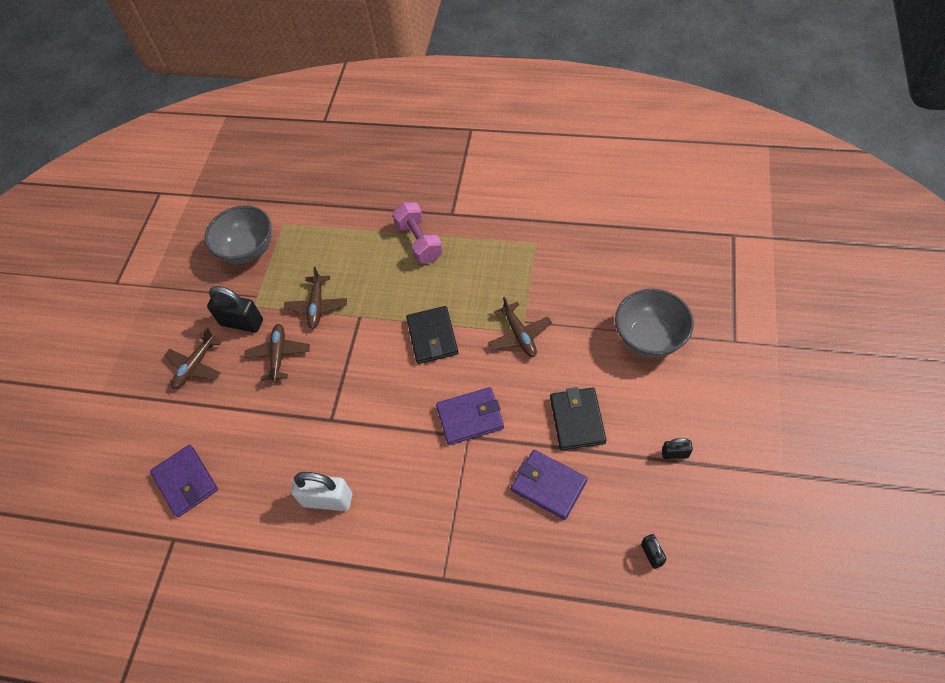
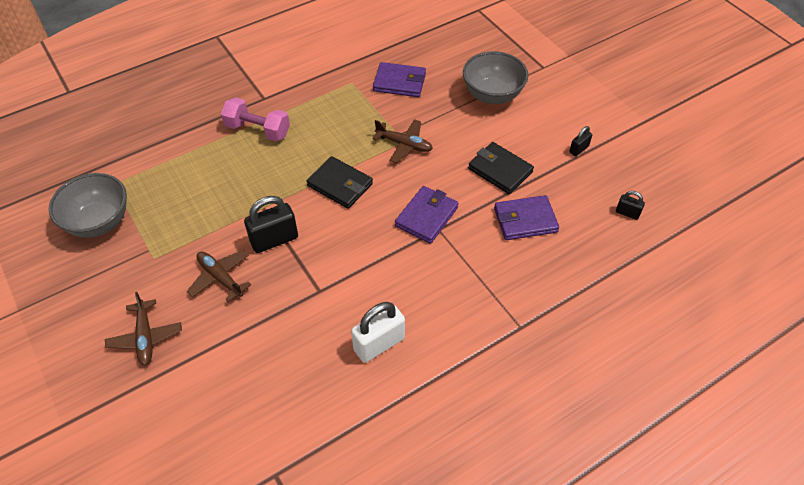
camera: 50 degrees left, 5 degrees down
(186, 482) = (238, 425): purple wallet -> purple wallet (399, 82)
(242, 322) = (156, 277): black padlock -> black padlock (274, 240)
(317, 306) = (216, 223): brown plane -> none

